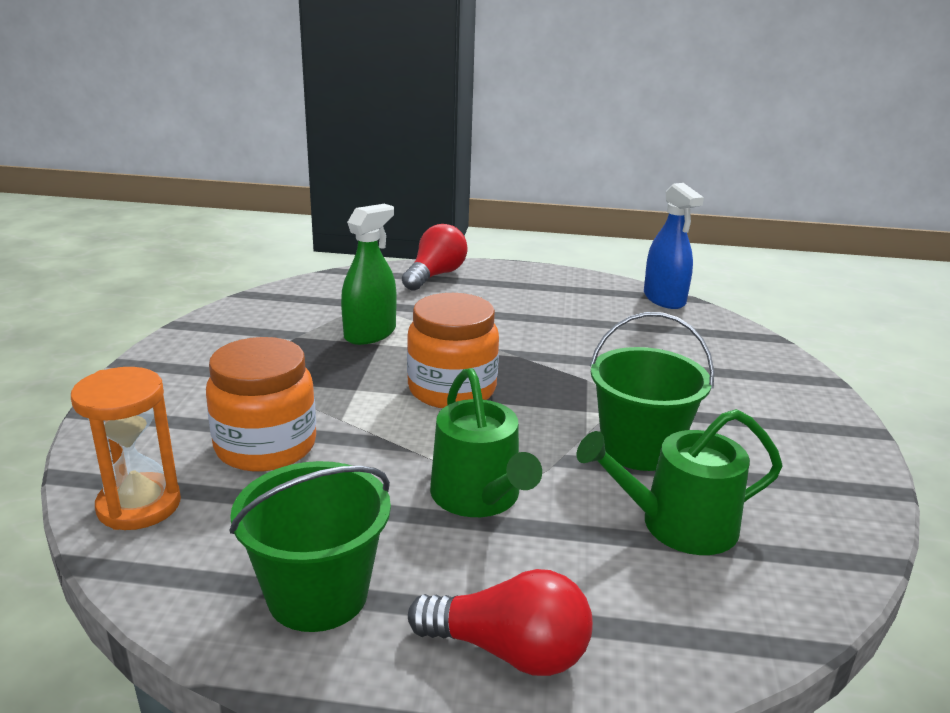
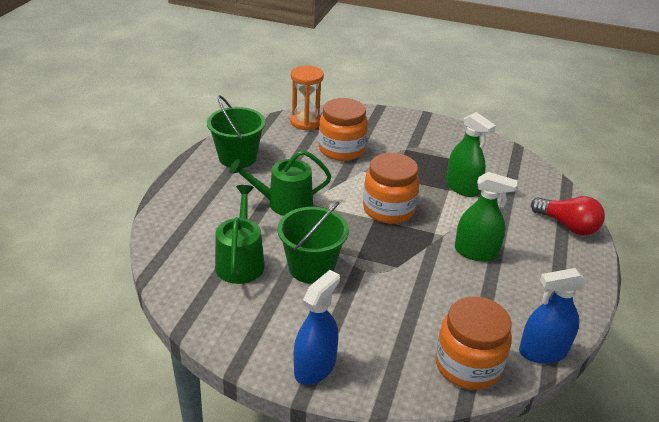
camera: 100 degrees right, 10 degrees up
(508, 651) = (188, 195): red light bulb -> none
(520, 327) = (476, 252): none -> green spray bottle
(721, 335) = (468, 365): none -> orange jar
(825, 427) = (315, 367): none -> blue spray bottle

